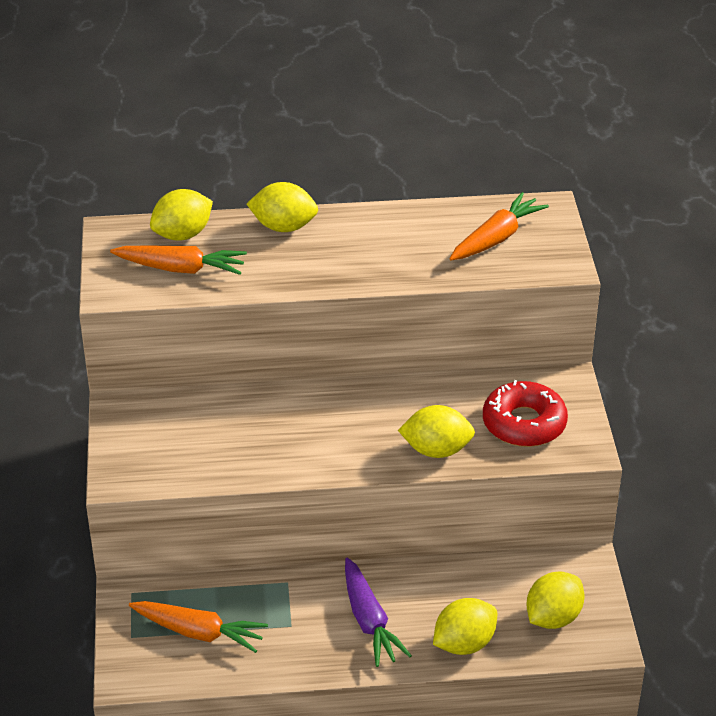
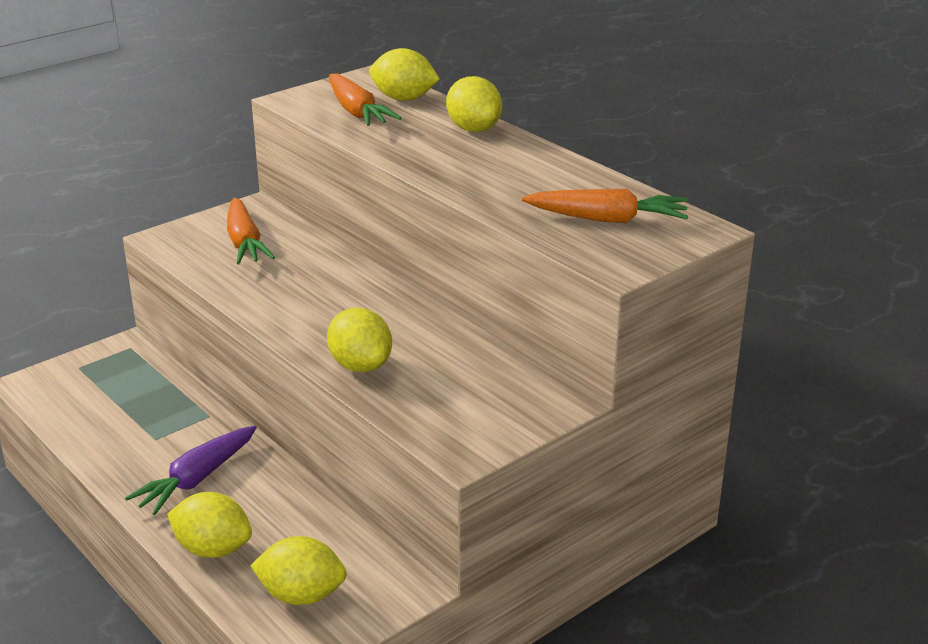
camera: 55 degrees right, 10 degrees down
(199, 632) = (108, 396): orange carrot -> orange carrot (245, 242)
(524, 423) = (458, 400): red donut -> none

